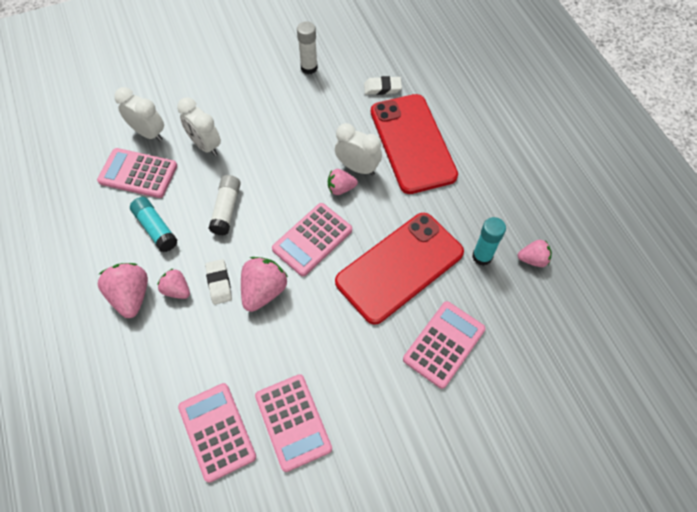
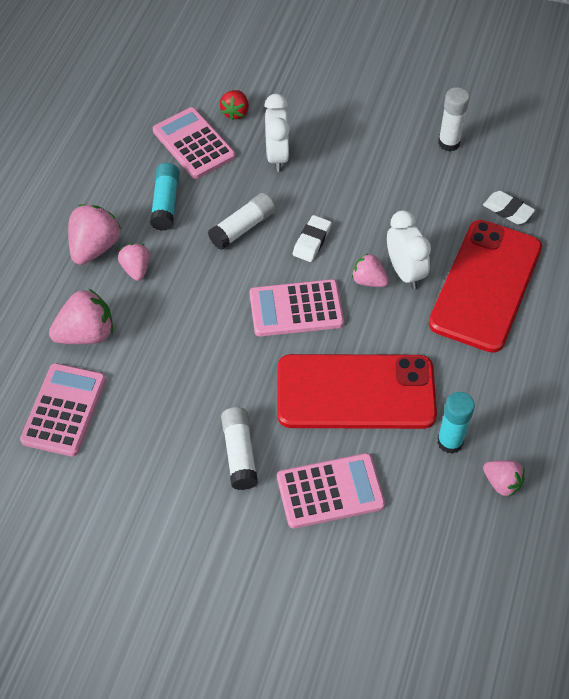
camera: 40 degrees right, 5 degrees down
(148, 133) = (235, 112): white clock -> red strawberry
(219, 283) = (177, 289): white eraser -> white eraser (312, 241)
(264, 291) = (209, 323): pink strawberry -> pink strawberry (86, 334)
(293, 422) = (132, 451): pink calculator -> none
(366, 365) = (239, 453): none -> white glue stick

